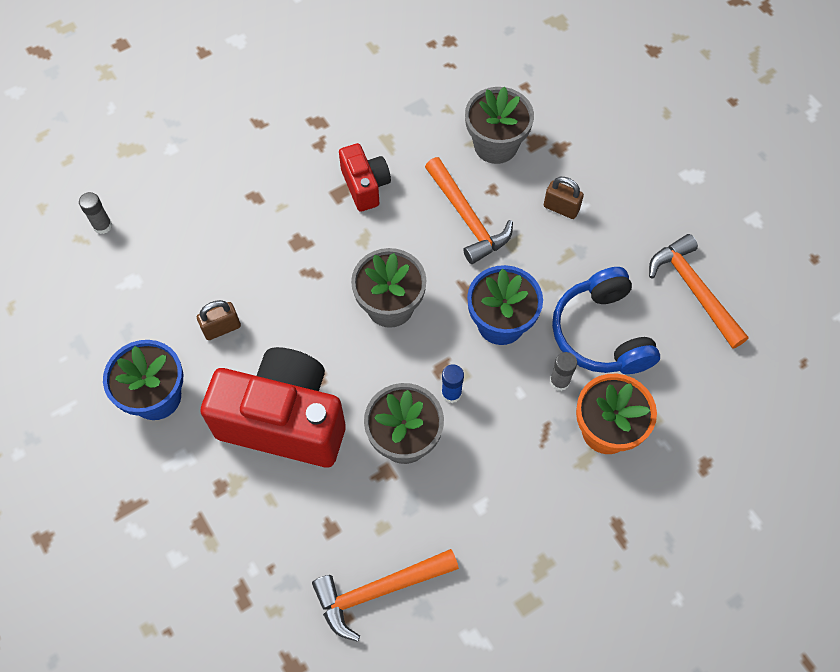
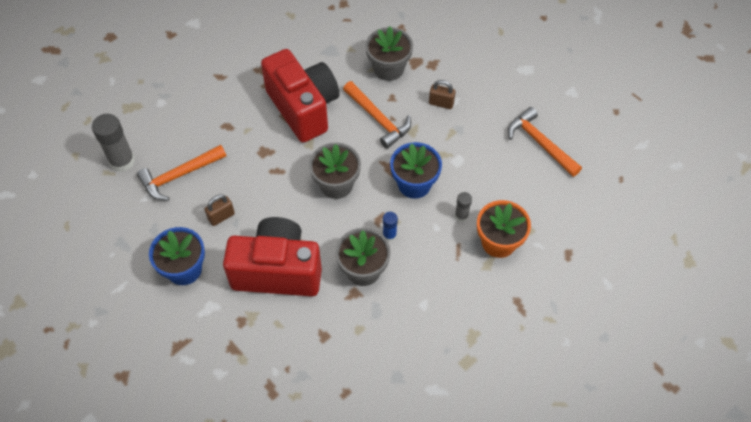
camera: 10 degrees left, 5 degrees down
(102, 226) = (122, 161): grey glue stick -> grey glue stick, size x1.87
(365, 186) = (303, 108): red camera -> red camera, size x1.98
(379, 590) = (365, 370): orange hammer -> orange hammer (179, 175)
(601, 333) = (484, 180): blue headphones -> none

